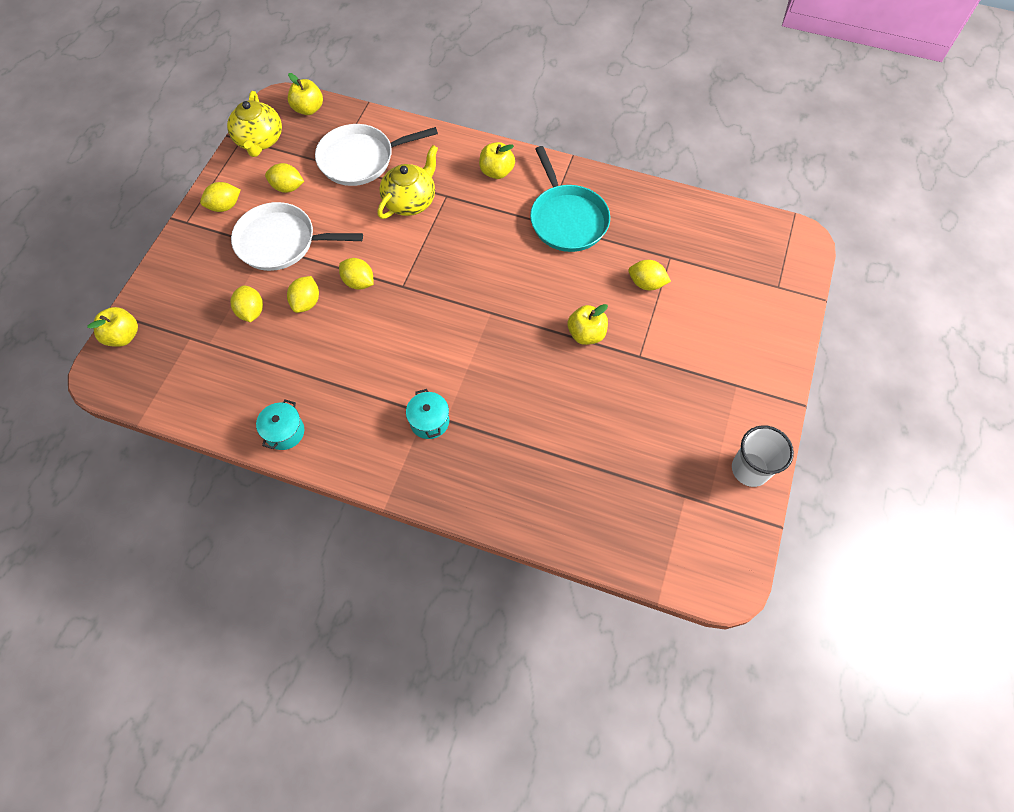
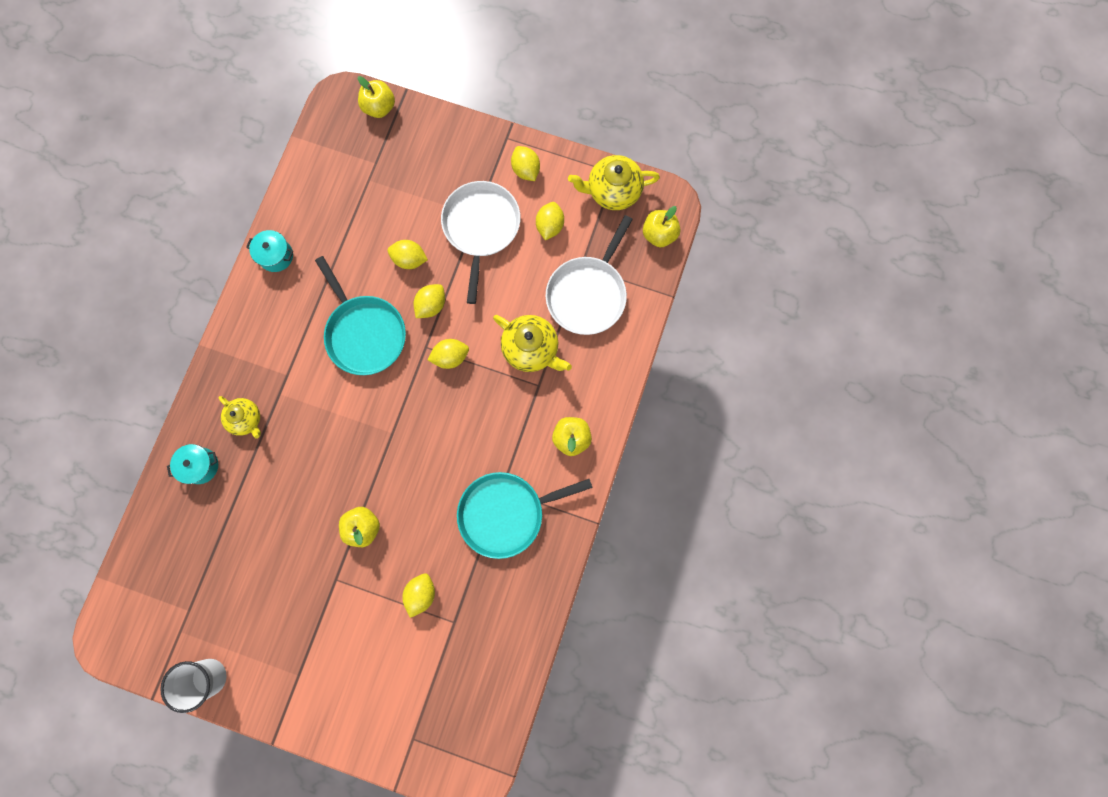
camera: 90 degrees right, 15 degrees up
(251, 312) = (401, 211): yellow lemon -> yellow lemon (450, 357)
(360, 159) = (588, 294): white pan -> white pan turned 135 degrees counterclockwise
(384, 340) = (365, 333): none -> turquoise pan
(429, 421) = (278, 379): turquoise pot -> turquoise pot (200, 466)
(473, 451) = (246, 419): none -> yellow teapot

